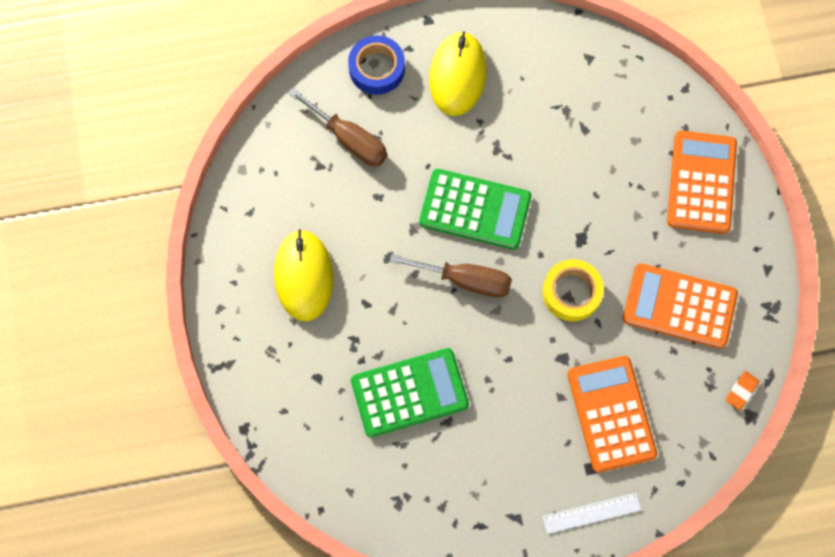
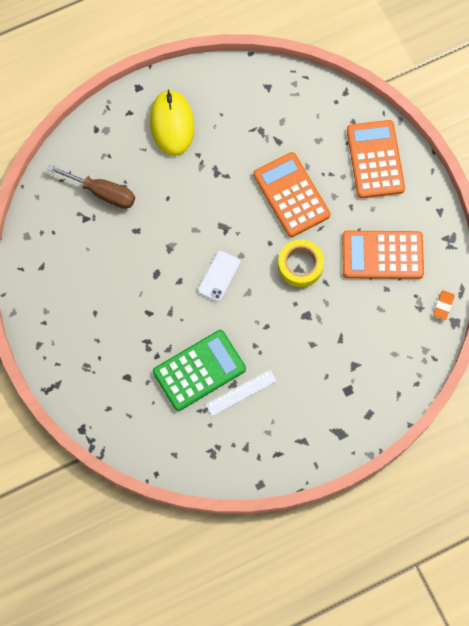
camera: 15 degrees left, 0 degrees up
(304, 276) = (96, 304): yellow mouse -> none
(377, 69) = (109, 134): blue tape -> none
(465, 280) = (219, 276): brown screwdriver -> white phone
(475, 210) = (212, 222): green calculator -> none
(591, 513) = (357, 422): white ruler -> white ruler (241, 392)
(611, 414) = (352, 347): orange calculator -> orange calculator (291, 195)

